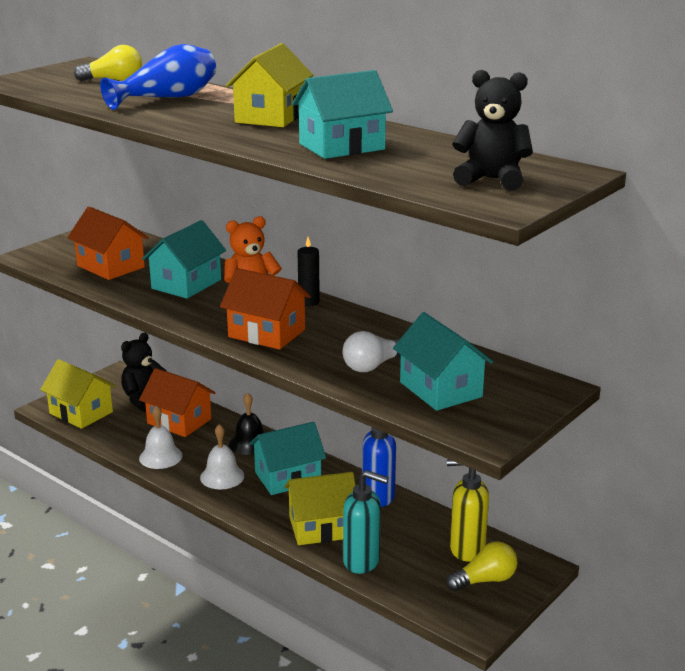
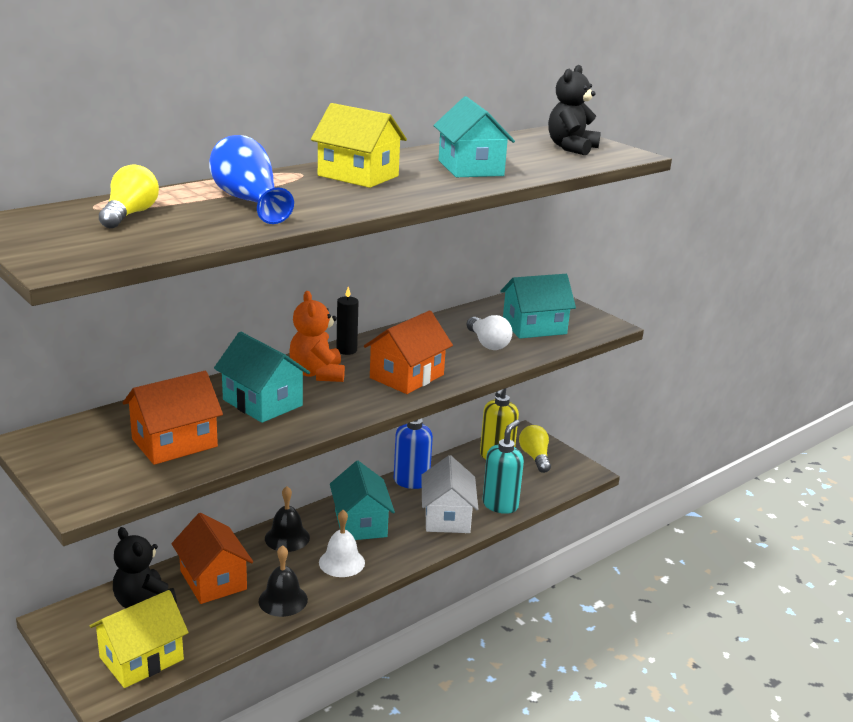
camera: 80 degrees left, 0 degrees up
(160, 457) = (283, 600): white bell -> black bell
(179, 421) = (213, 580): orange house -> orange house turned 75 degrees counterclockwise
(321, 527) = (447, 517): yellow house -> white house

